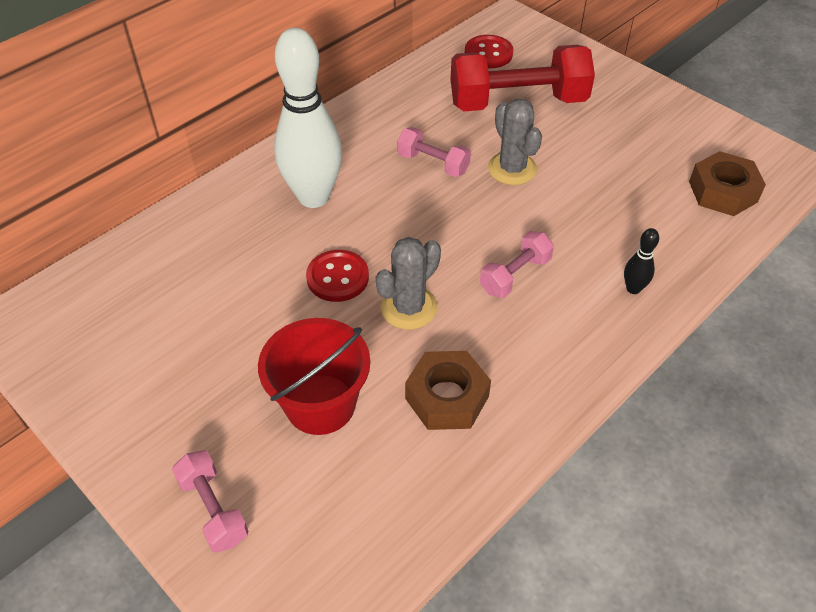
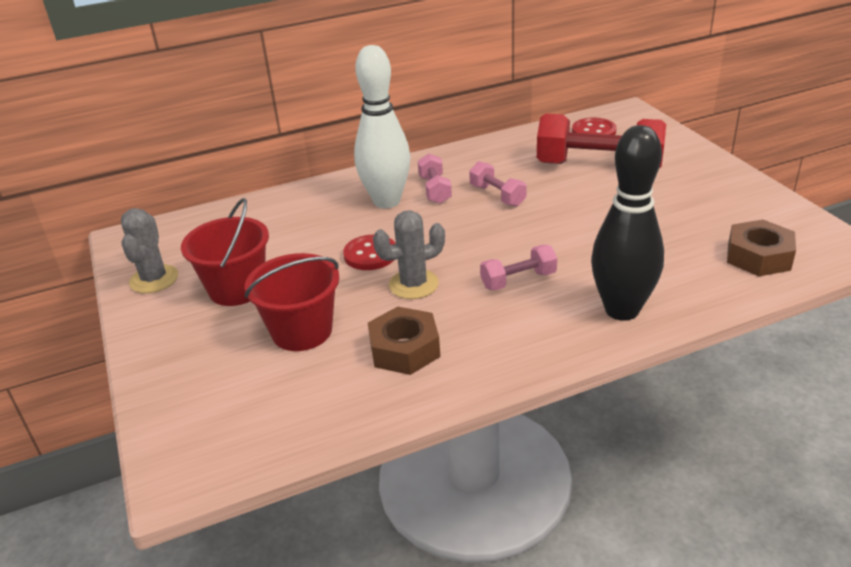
camera: 25 degrees right, 15 degrees down
(207, 365) = (237, 289): none -> red bucket
(213, 509) = (179, 377): pink dumbbell -> pink dumbbell (435, 190)
(512, 169) = (564, 209): grey cactus -> grey cactus (154, 279)
(633, 289) = (622, 310): black bowling pin -> black bowling pin, size x2.46

